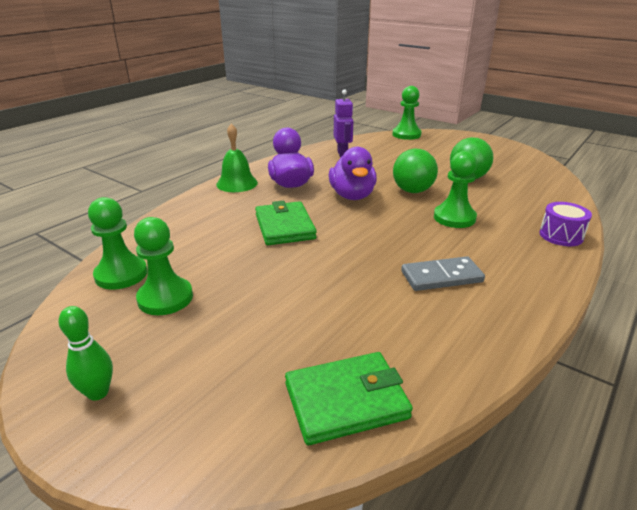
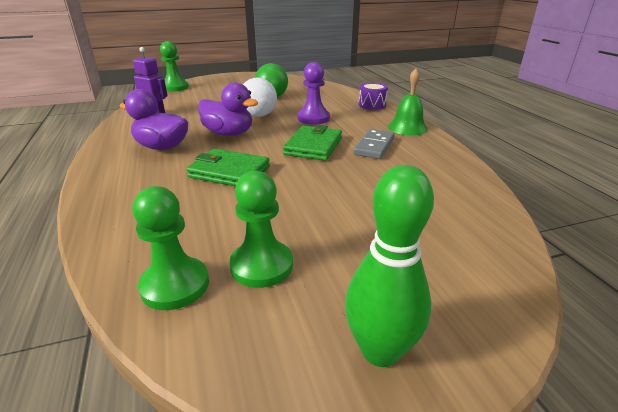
camera: 55 degrees left, 0 degrees up
(98, 392) = (380, 350): green bowling pin -> green bowling pin, size x1.63
(237, 183) = (108, 168): green bell -> green bell (407, 128)
(346, 401) = (474, 221): green wallet -> green wallet (313, 146)
(412, 191) = (259, 115): green ball -> white ball
(454, 218) = (313, 118): green pawn -> purple pawn

